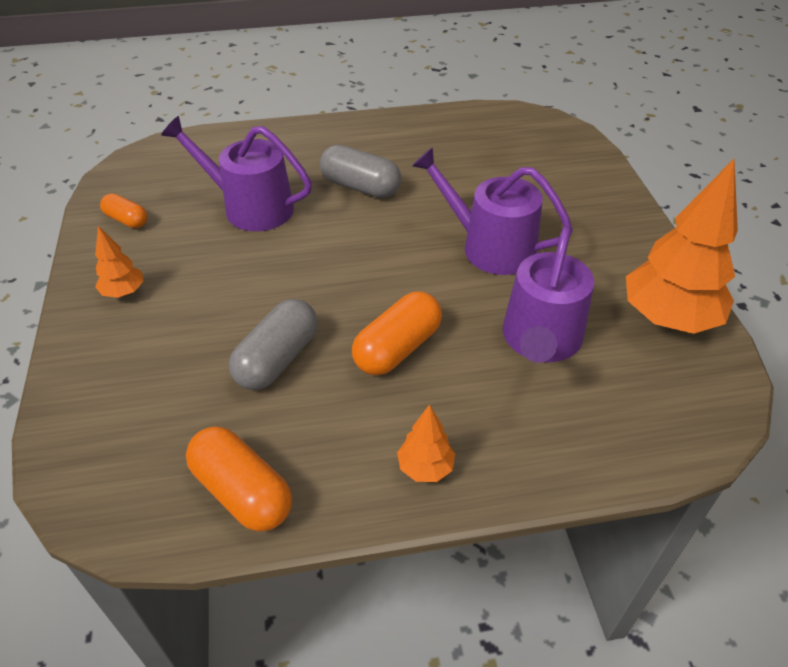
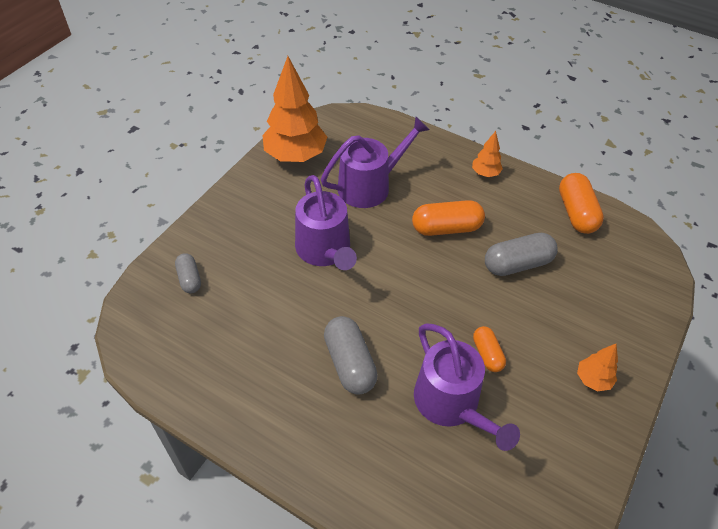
camera: 140 degrees left, 5 degrees up
(127, 220) = (563, 465): orange capsule -> orange capsule (487, 354)
(560, 164) = (189, 279): none -> grey capsule

